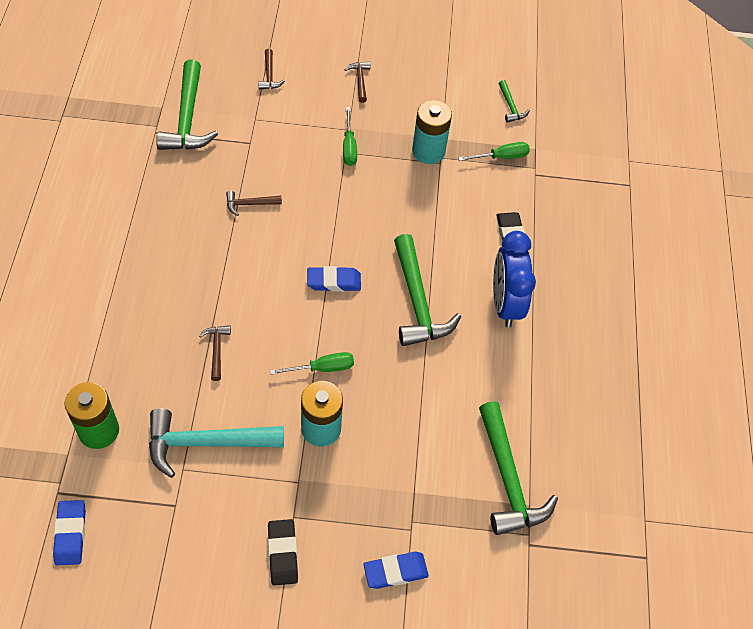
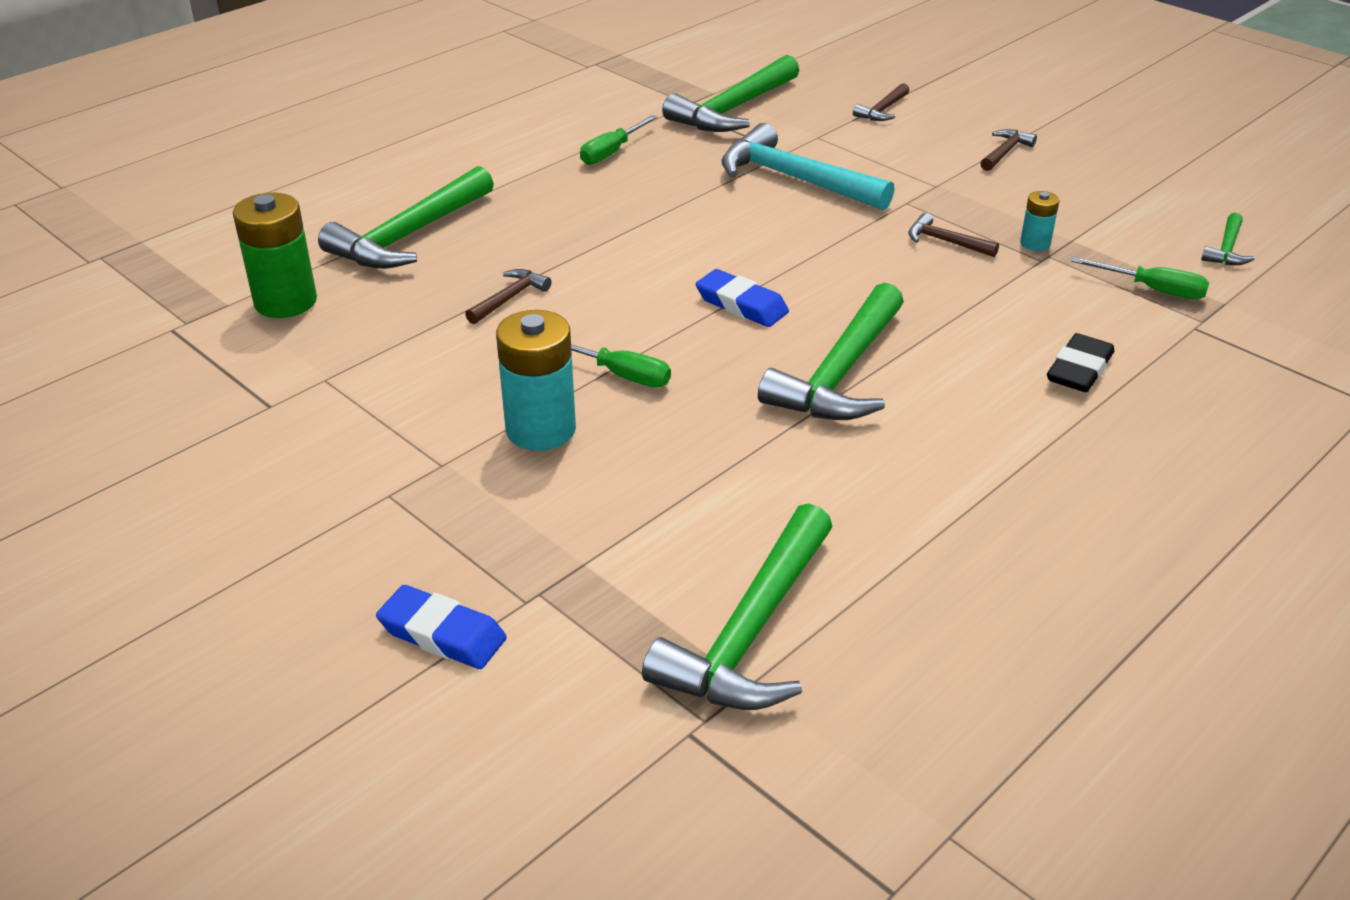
camera: 45 degrees right, 20 degrees down
(70, 534) = (131, 369): blue eraser -> none
(112, 336) = (410, 235): none -> green hammer
(207, 443) = (383, 371): turquoise hammer -> turquoise hammer (795, 179)
(250, 204) = (718, 199): brown hammer -> brown hammer (946, 242)
(283, 553) = (325, 523): black eraser -> none
(349, 147) = (917, 200): green screwdriver -> green screwdriver (612, 152)
(428, 151) = (1035, 243): turquoise battery -> turquoise battery, size x0.52
(505, 303) = (983, 436): blue clock -> none

